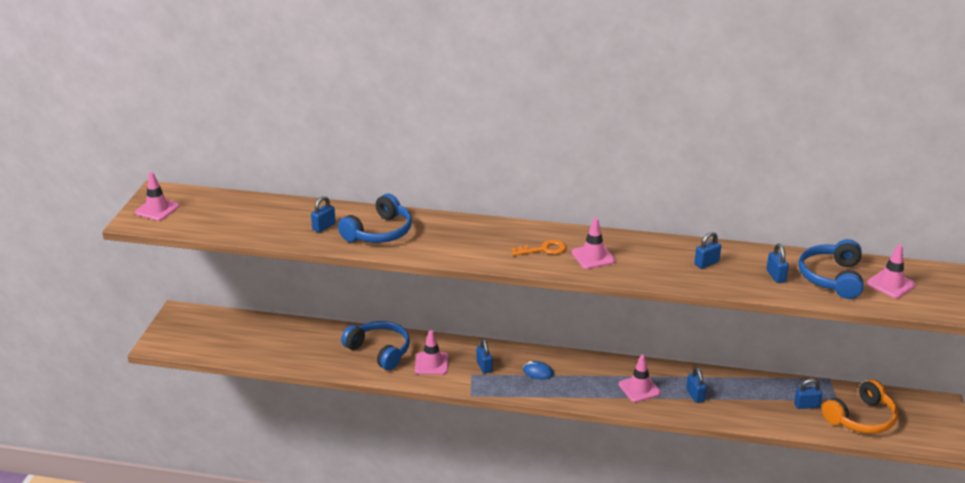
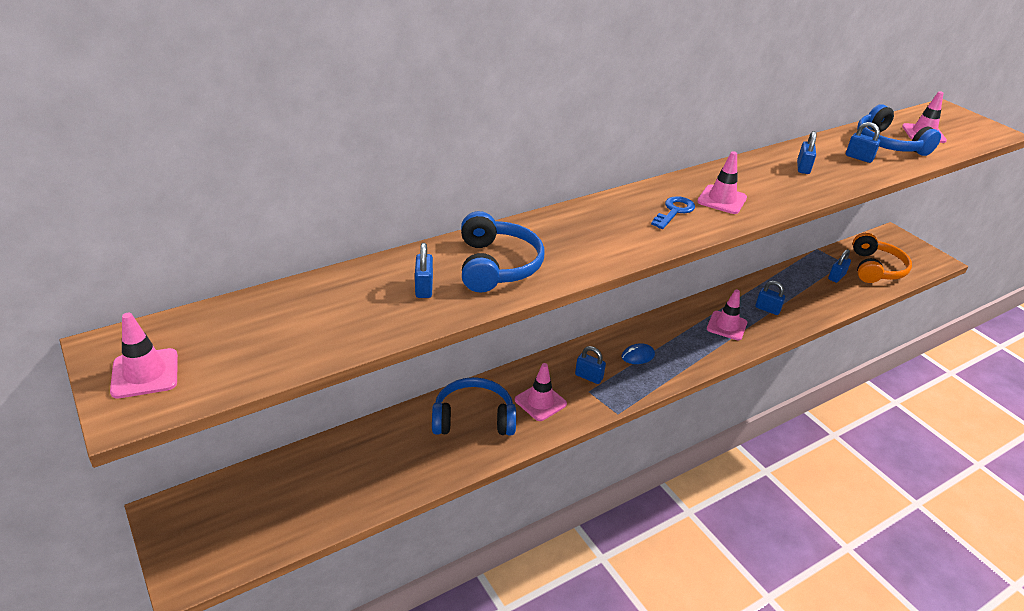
camera: 45 degrees left, 5 degrees up
(544, 249) = (674, 211): orange key -> blue key

